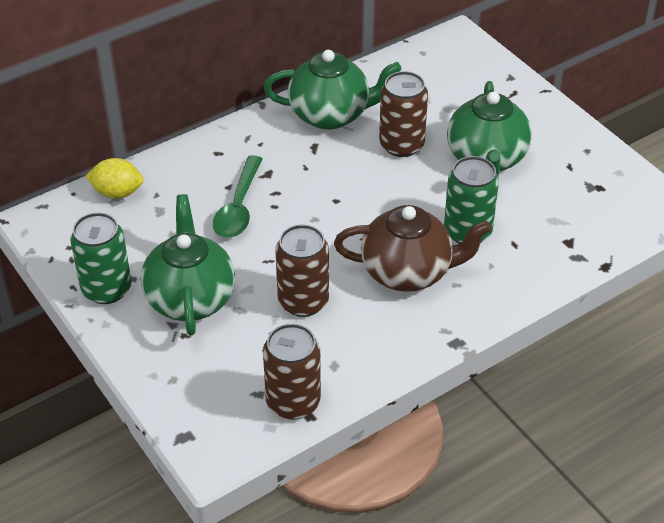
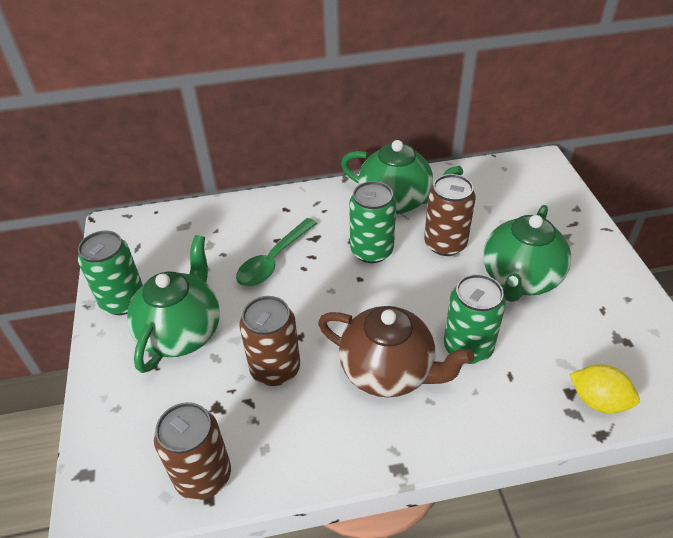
camera: 25 degrees right, 0 degrees up
(117, 193) = (188, 220): yellow lemon -> yellow lemon (598, 401)
(333, 171) = (371, 251): none -> green can

